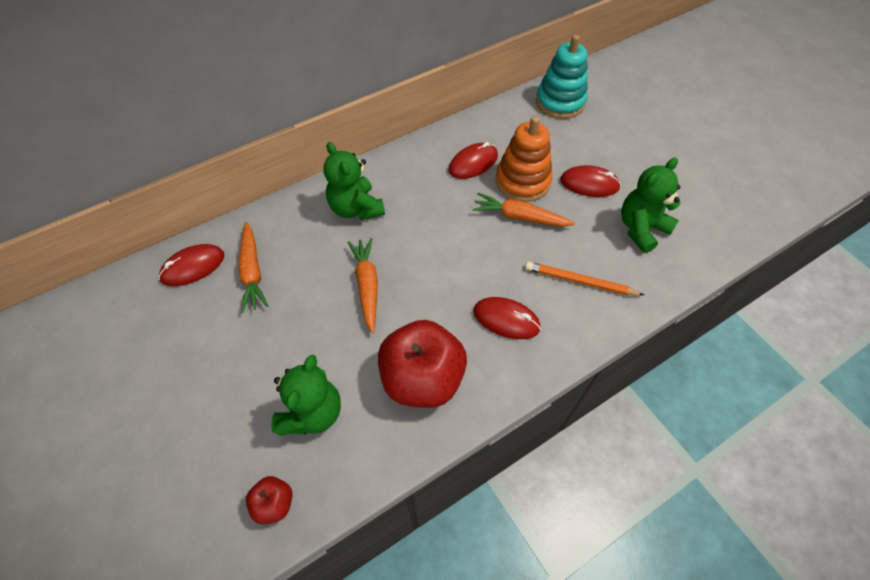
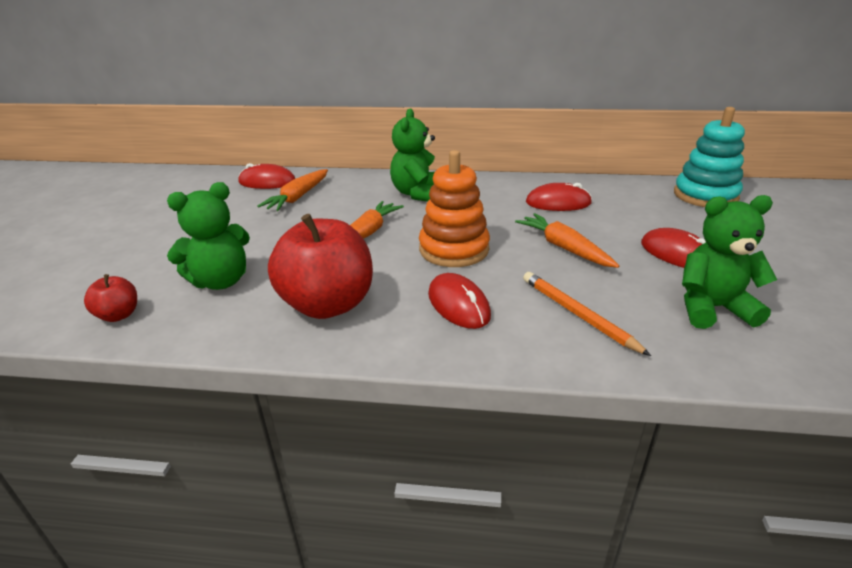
camera: 40 degrees right, 25 degrees down
(522, 181) = (597, 228): orange stacking toy -> orange stacking toy (454, 249)

